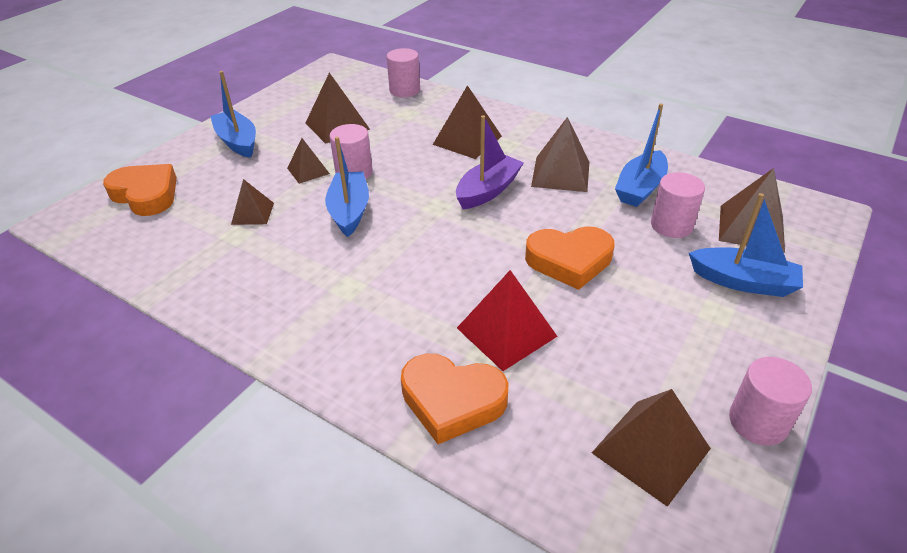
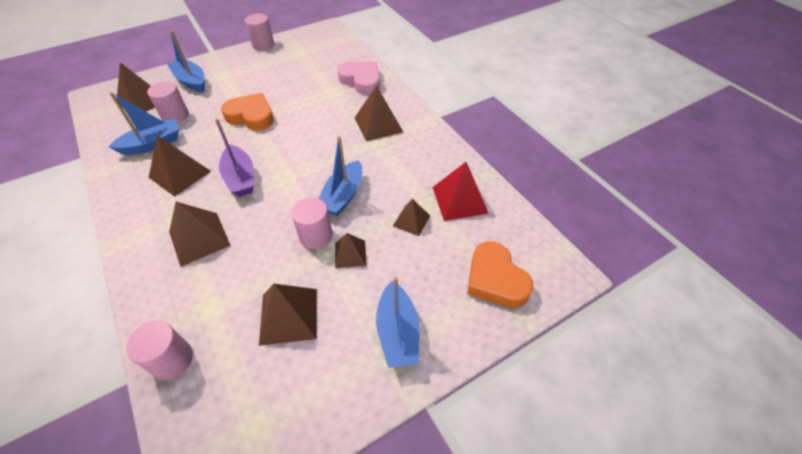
camera: 155 degrees left, 10 degrees up
(452, 401) = (361, 81): orange heart -> pink heart
(488, 191) = (240, 178): purple boat -> purple boat turned 90 degrees counterclockwise
(506, 332) = (317, 96): red pyramid -> red pyramid (460, 200)
(651, 450) = (307, 49): brown pyramid -> brown pyramid (378, 124)

